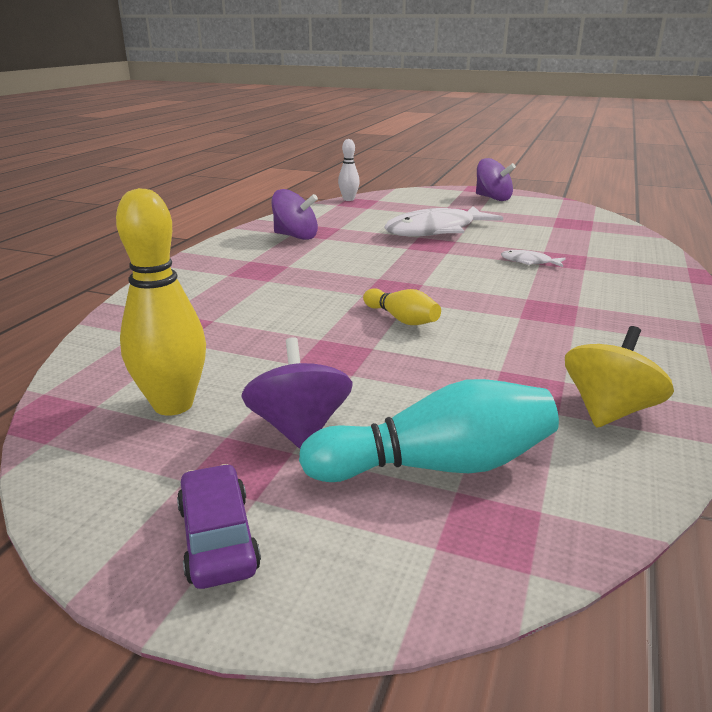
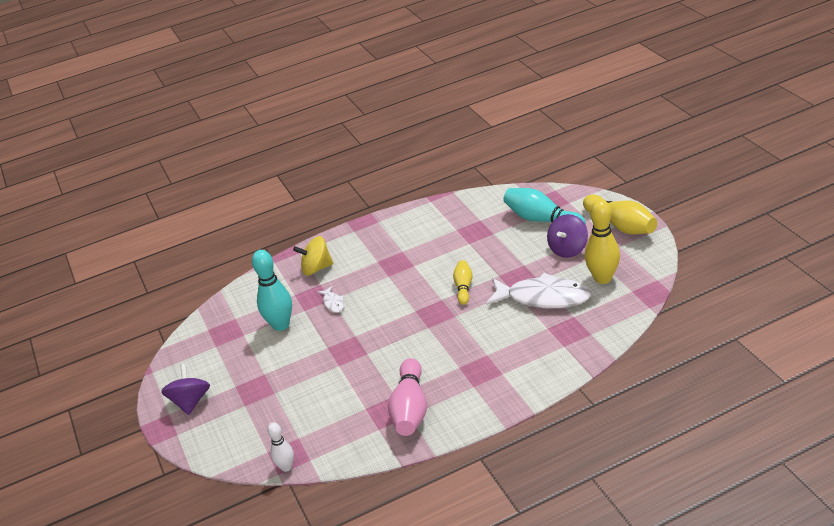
camera: 130 degrees left, 10 degrees up
(218, 537) = (621, 225): purple car -> yellow bowling pin
(296, 236) = (410, 409): purple spinning top -> pink bowling pin
(435, 231) = (317, 367): white fish -> white fish (543, 298)
(538, 238) = (281, 325): none -> turquoise bowling pin
(608, 411) = (464, 214): yellow spinning top -> yellow spinning top (316, 268)

